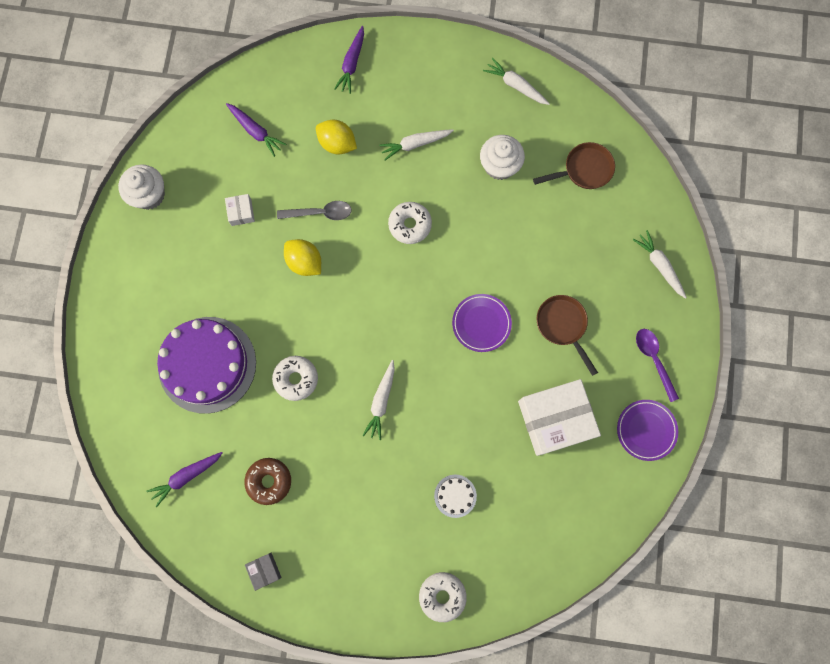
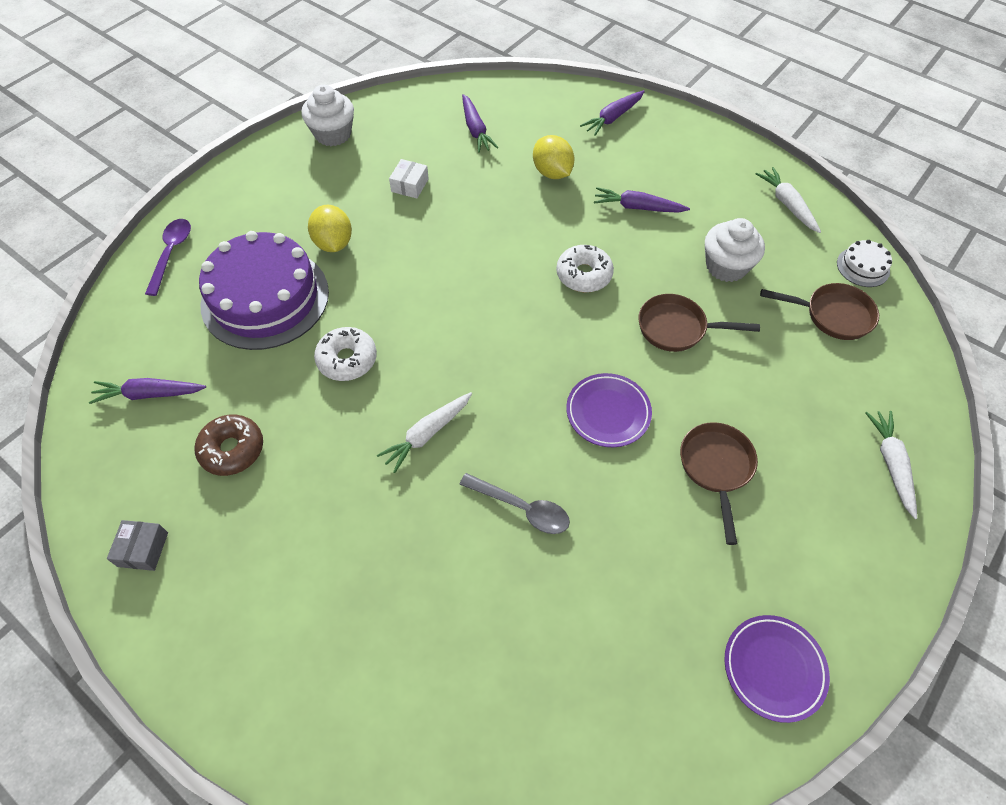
camera: 30 degrees right, 20 degrees down
(305, 262) = (442, 256): yellow lemon -> yellow lemon (333, 243)
(320, 213) = (491, 221): grey spoon -> grey spoon (522, 508)
(415, 144) = (637, 207): white carrot -> purple carrot
(442, 595) = (335, 729): white donut -> none
(455, 496) = (444, 600): white cake -> white cake (863, 267)
(492, 235) = (677, 328): none -> brown pan
(555, 419) = (642, 578): white box -> none
(653, 360) = (830, 577): purple spoon -> purple spoon (171, 253)

